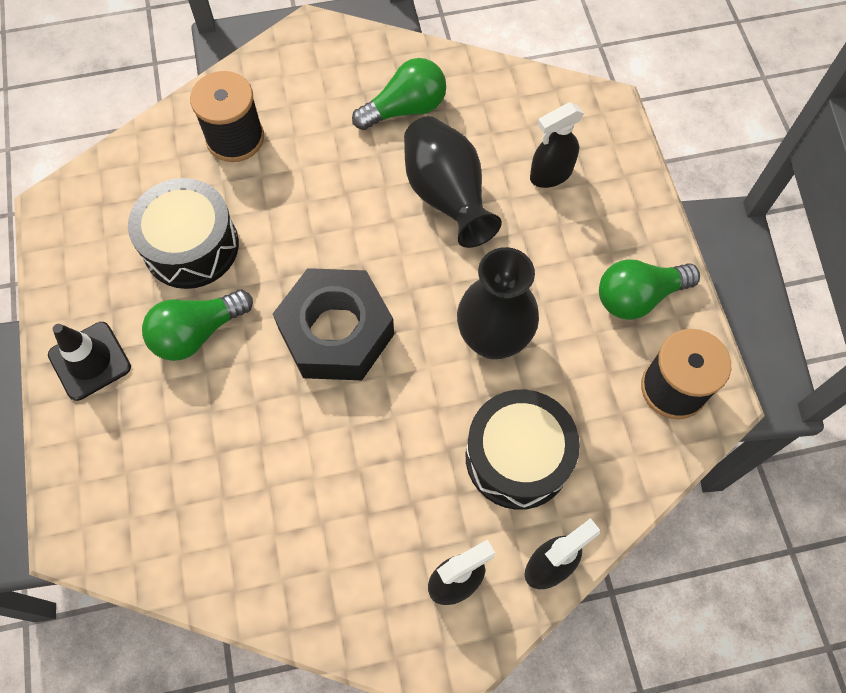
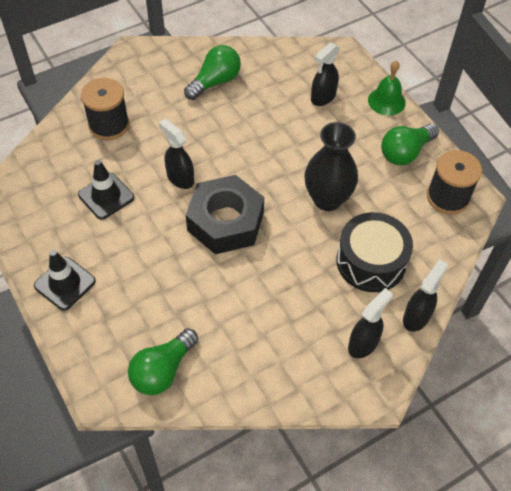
camera: 20 degrees left, 10 degrees down
(191, 246) = (106, 196): black drum -> black traffic cone
(197, 333) = (132, 247): green light bulb -> green light bulb (162, 370)
(300, 246) = (180, 178): none -> black spray bottle
(446, 196) = (263, 125): black vase -> none
(643, 205) = (386, 101): none -> green bell

